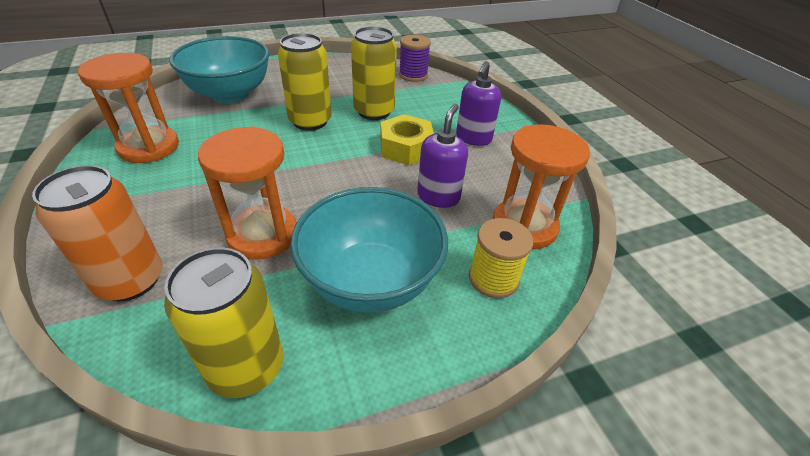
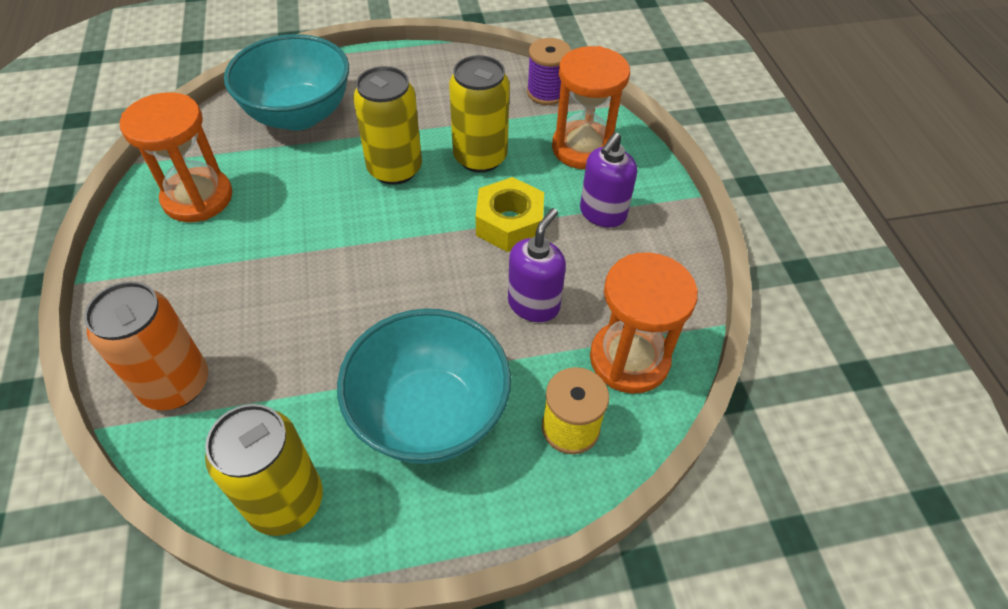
camera: 10 degrees right, 10 degrees up
(262, 234) = (318, 339): orange hourglass -> orange hourglass (583, 148)

